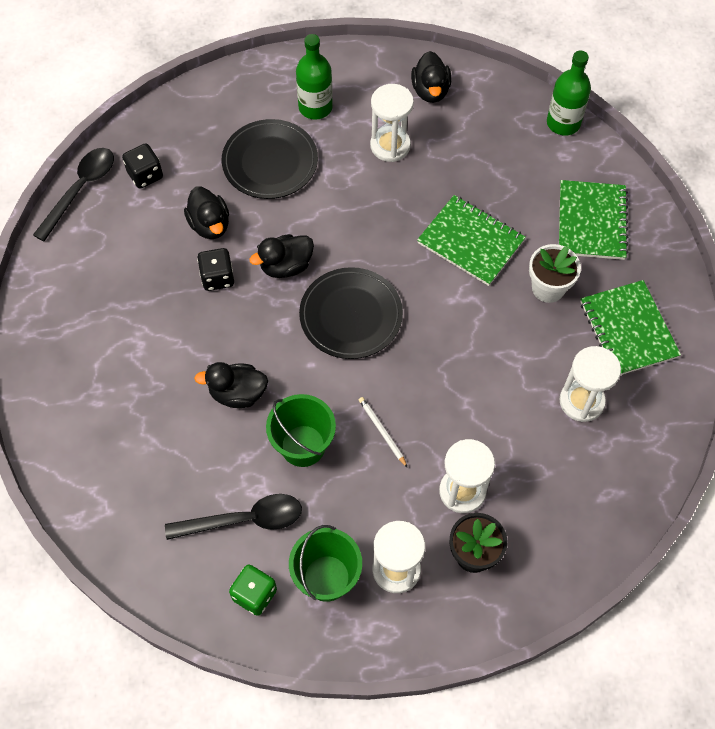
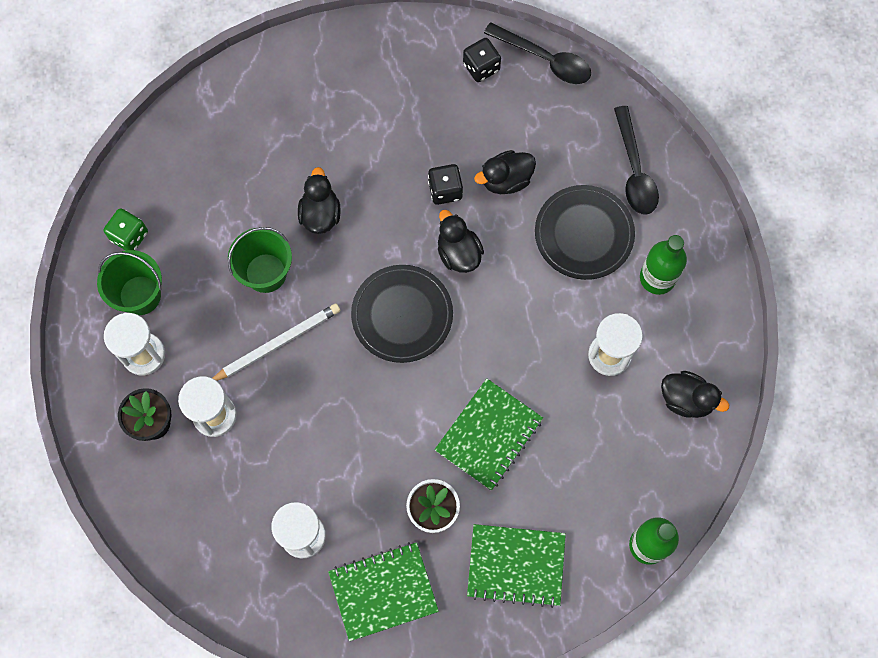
camera: 90 degrees right, 10 degrees up
(145, 175) = (564, 116): black dice -> black dice (481, 67)
(244, 520) = (197, 225): black spoon -> black spoon (634, 170)
(382, 432) = (277, 343): white pencil -> white pencil, size x1.81
(430, 91) = (686, 399): black duck -> black duck turned 150 degrees counterclockwise

